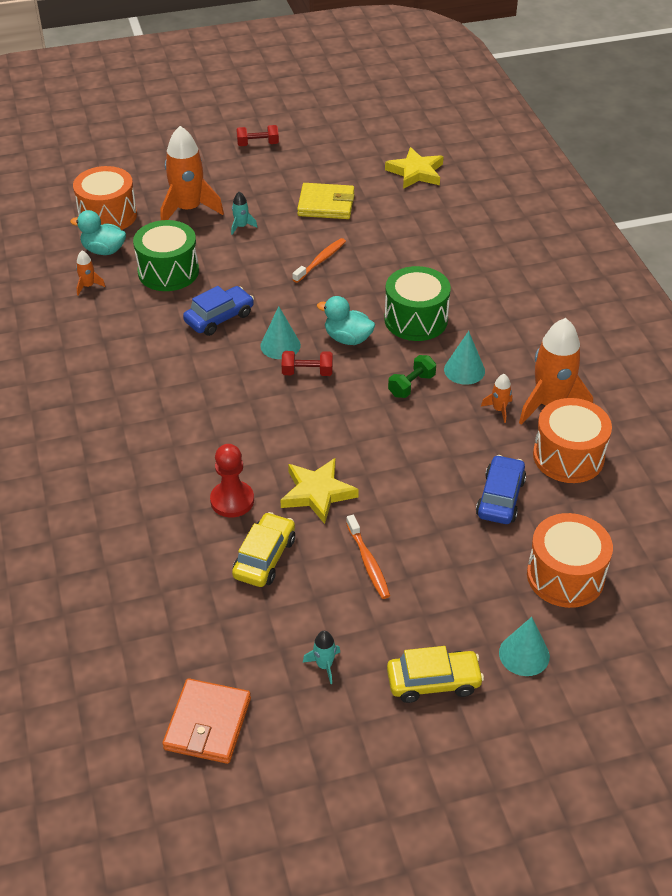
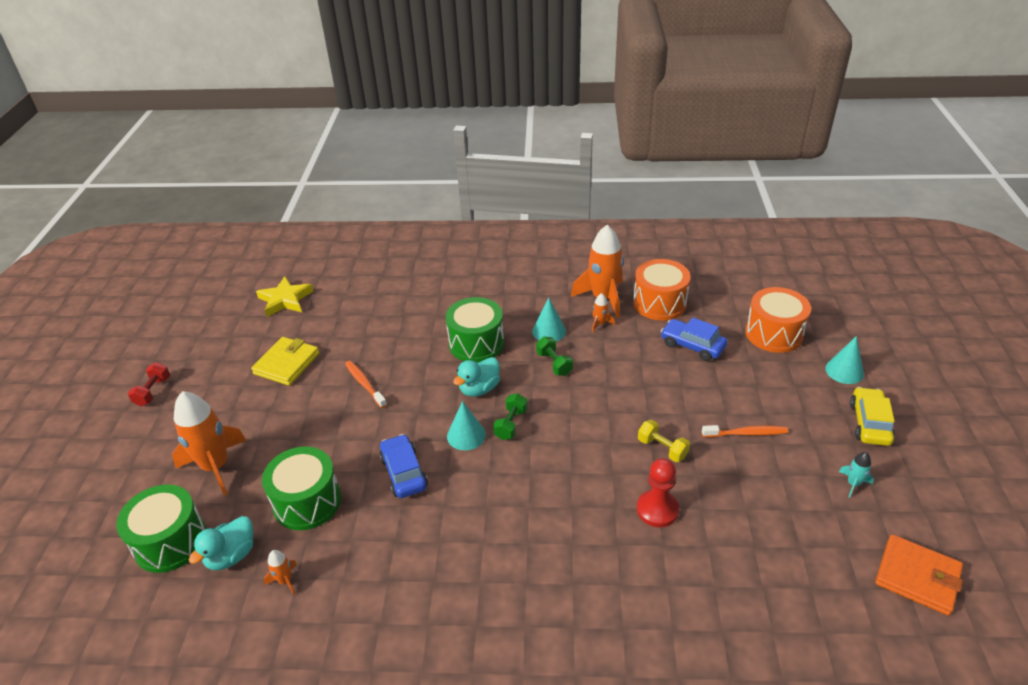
camera: 70 degrees left, 5 degrees down
(108, 215) = (170, 541): orange drum -> green drum
(241, 226) = (275, 429): turquoise rocket -> none
(264, 557) = (731, 500): yellow car -> none
(307, 372) = (511, 424): red dumbbell -> green dumbbell
(317, 493) = (662, 448): yellow star -> yellow dumbbell

